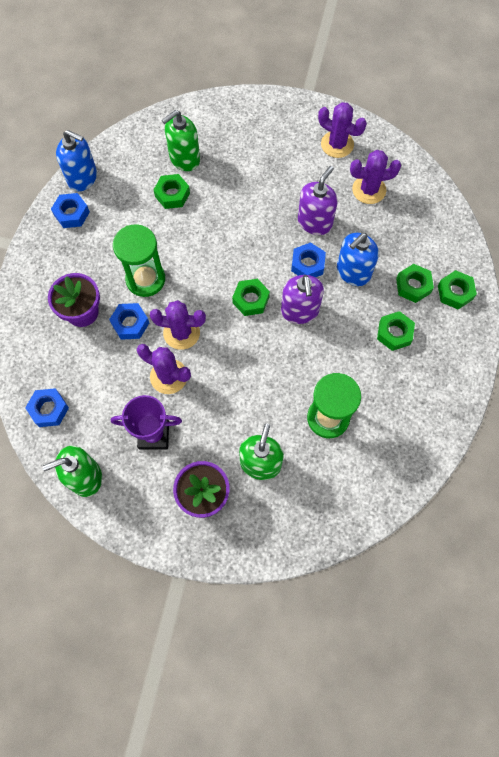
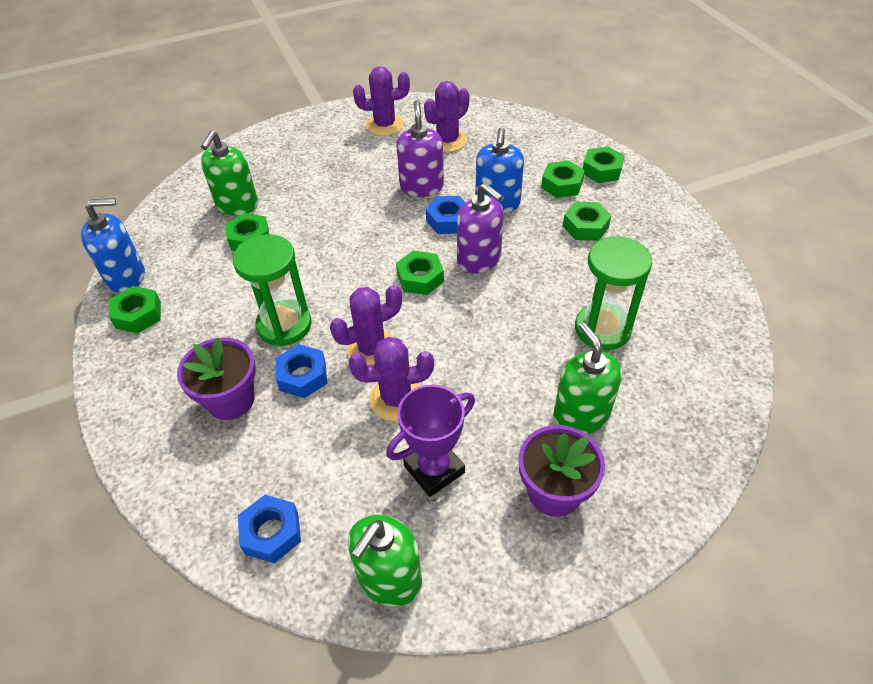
camera: 35 degrees left, 20 degrees down
(72, 214) = (138, 315): blue nut -> green nut

